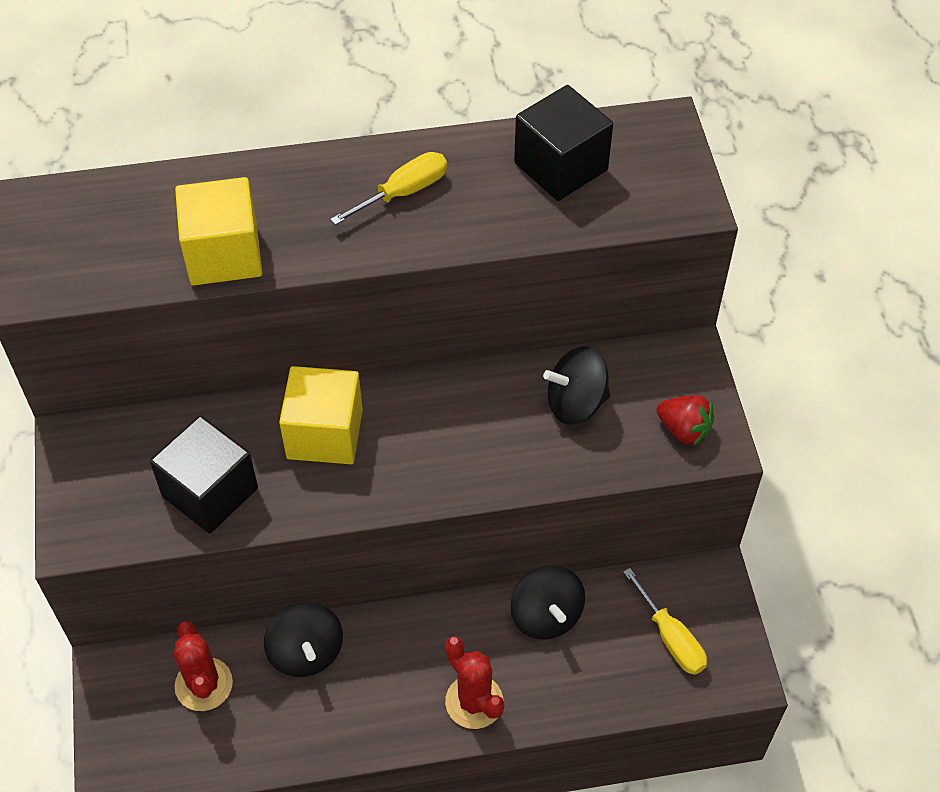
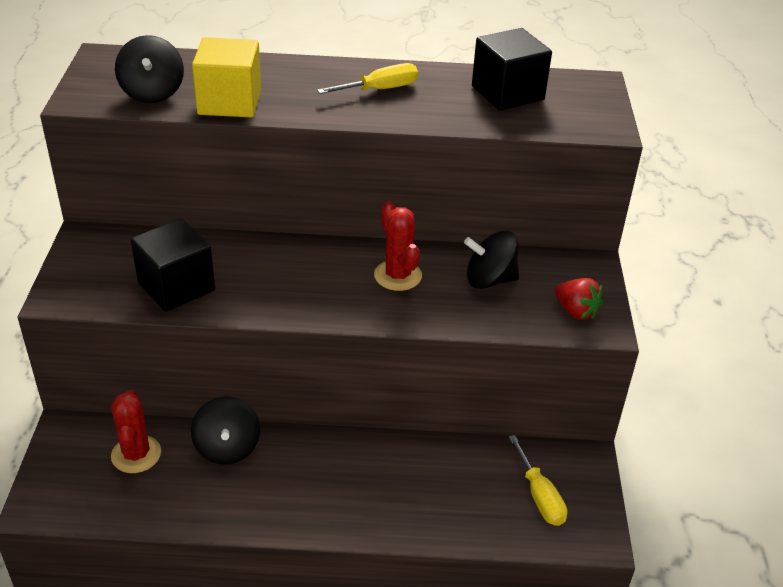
camera: 10 degrees right, 15 degrees down
(325, 434) = (280, 266): yellow cube -> none
(474, 702) = (356, 510): red cactus -> red cactus (398, 275)
(546, 615) = (435, 459): black spinning top -> black spinning top (152, 93)

